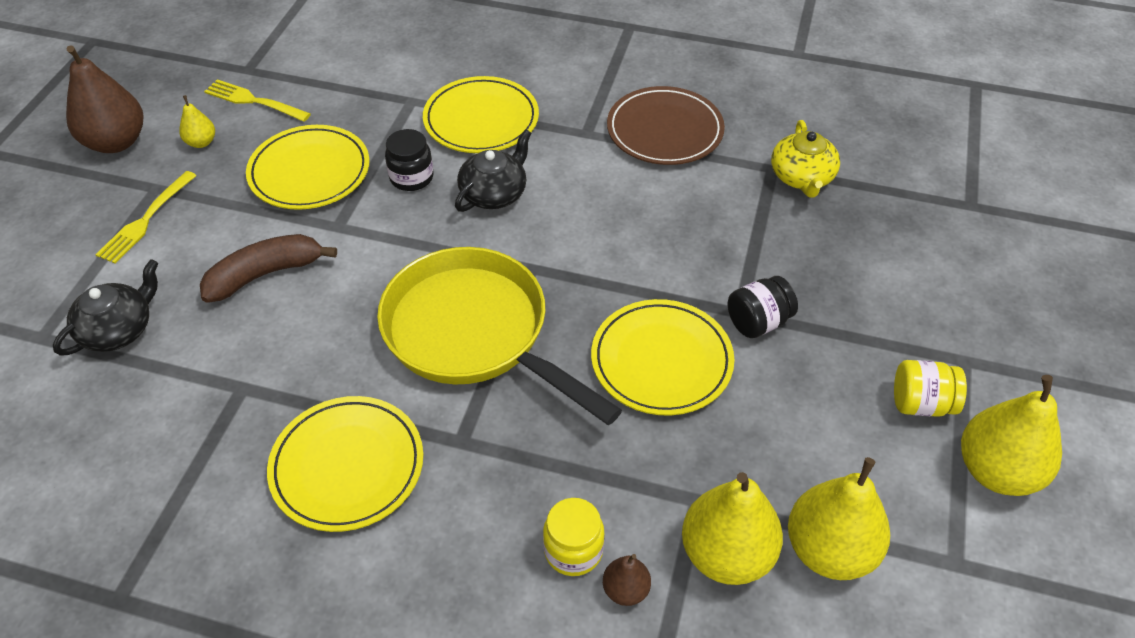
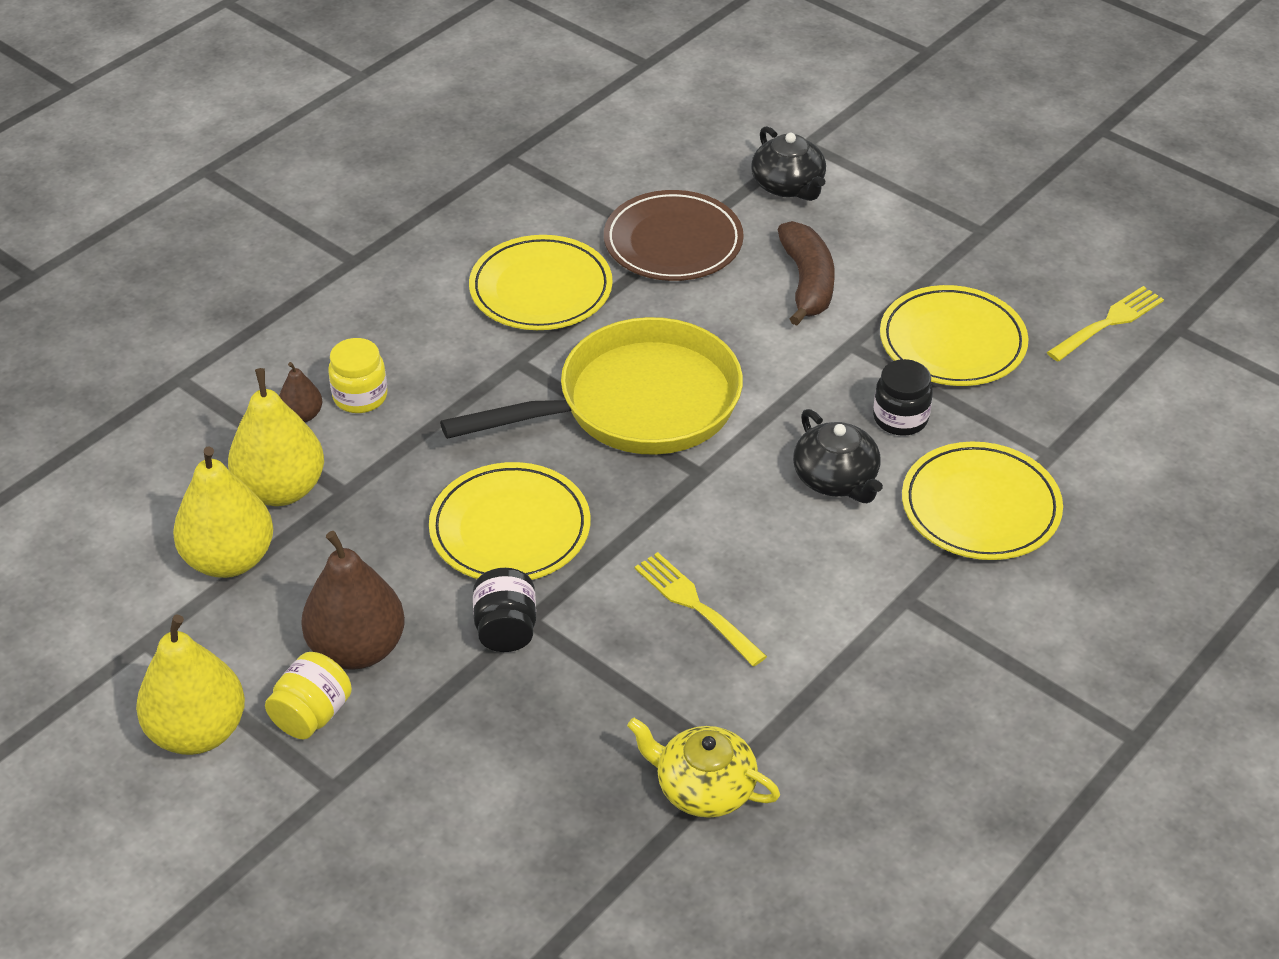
camera: 115 degrees right, 5 degrees down
(116, 142) = (1076, 213): brown pear -> brown pear (357, 649)
(146, 219) = (935, 219): yellow fork -> yellow fork (697, 606)
(201, 142) = (1046, 272): yellow pear -> none
(664, 130) = (871, 681): brown plate -> brown plate (673, 242)

